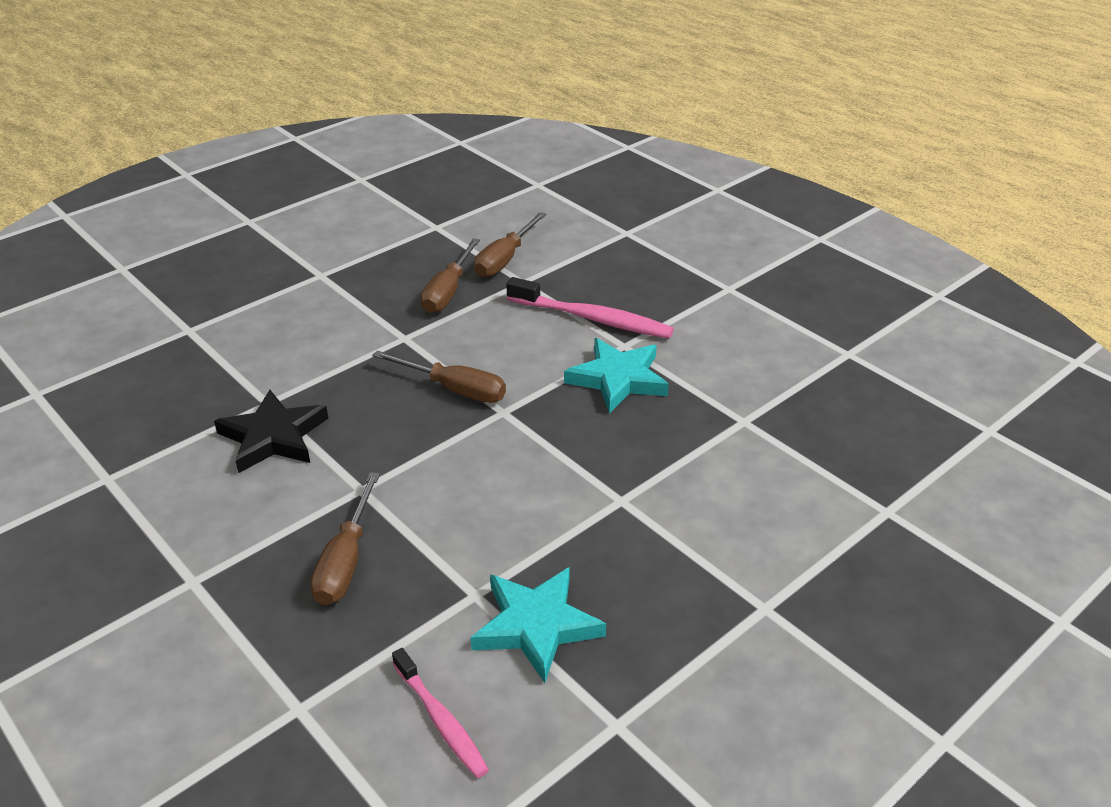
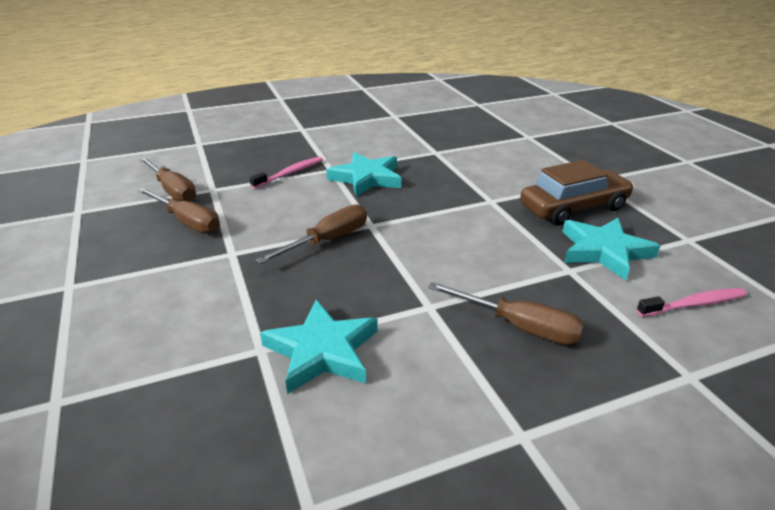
camera: 70 degrees left, 5 degrees down
(273, 437) = (322, 351): black star -> turquoise star
(592, 318) = (290, 173): pink toothbrush -> pink toothbrush, size x0.63
(647, 587) = (573, 208): none -> brown car

